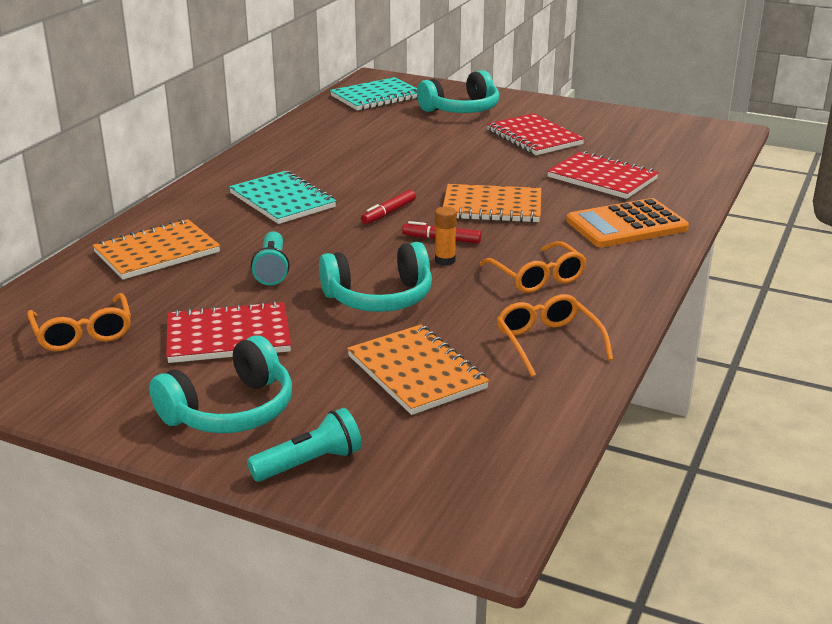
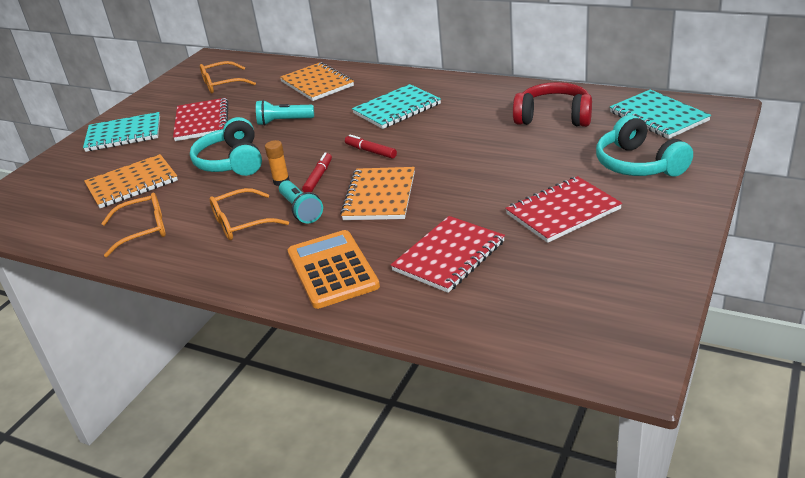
camera: 95 degrees right, 5 degrees up
(230, 410) = (124, 134): turquoise headphones -> turquoise notebook
(309, 463) = (63, 162): turquoise flashlight -> turquoise flashlight (301, 210)
(353, 131) = (554, 117): none -> red headphones

